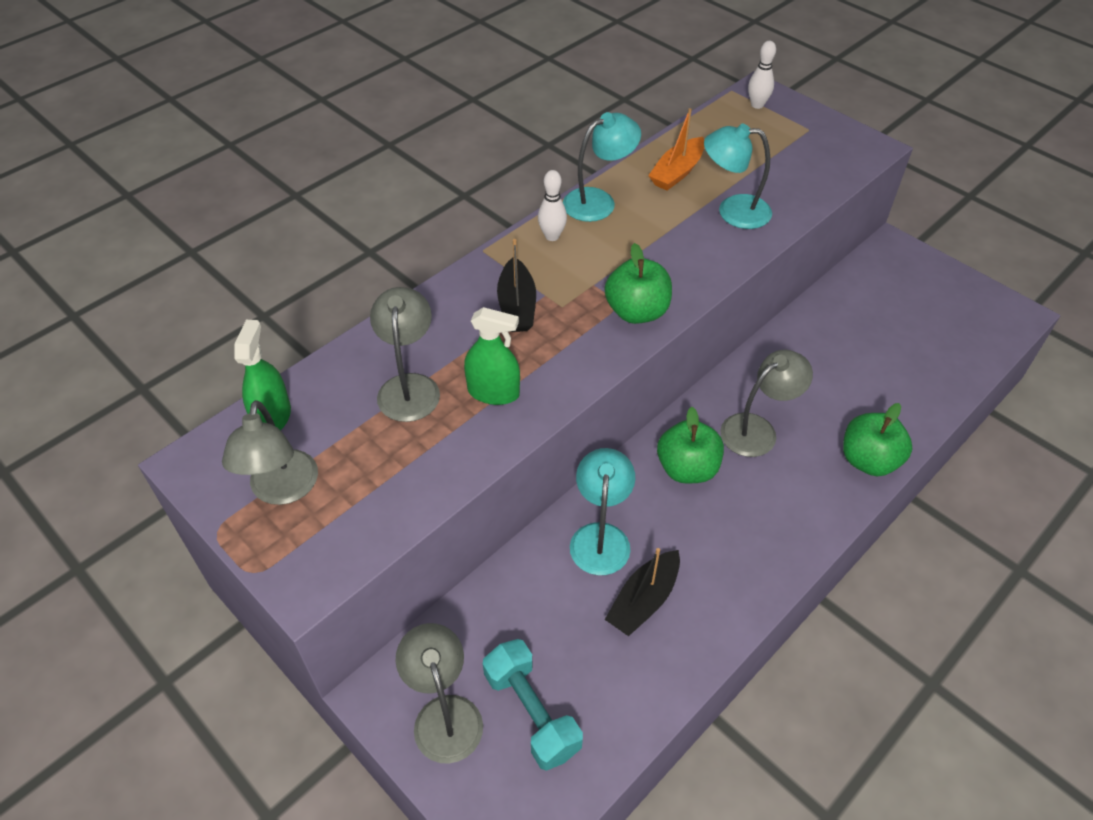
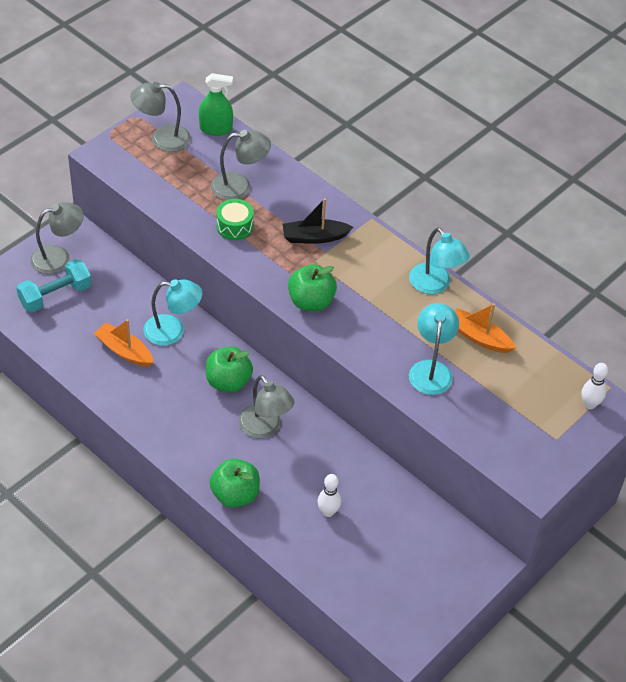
camera: 85 degrees right, 0 degrees up
(493, 392) = (234, 226): green spray bottle -> green drum
(552, 236) = (390, 257): white bowling pin -> white bowling pin (328, 512)
(643, 600) = (124, 351): black boat -> orange boat

